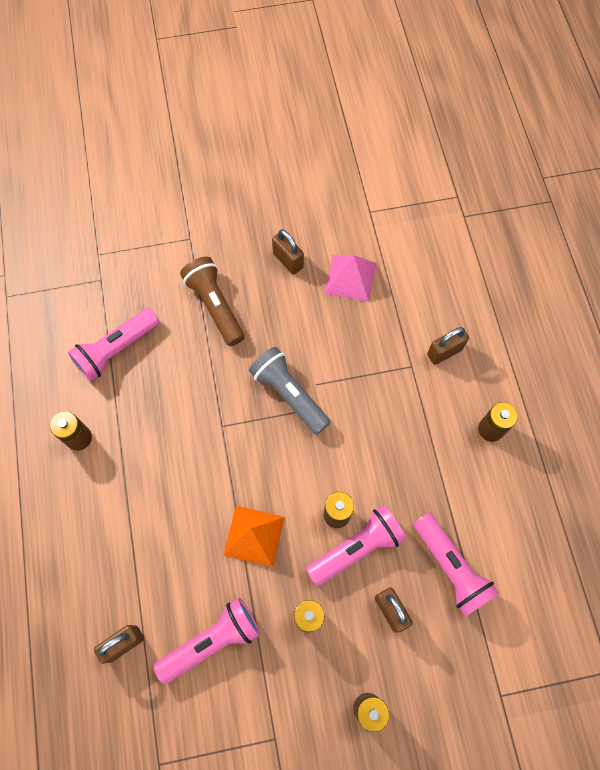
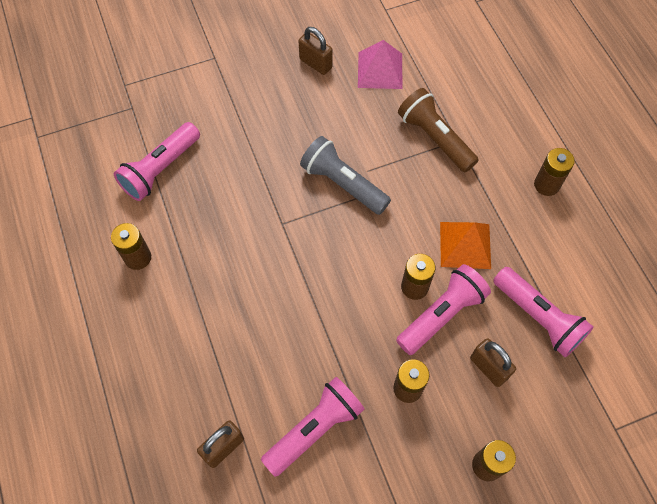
camera: 10 degrees left, 5 degrees down
(215, 306) = (252, 114): brown flashlight -> brown flashlight (434, 138)
(254, 535) = (336, 320): orange pyramid -> orange pyramid (465, 245)
(444, 352) = (485, 123): brown padlock -> none

